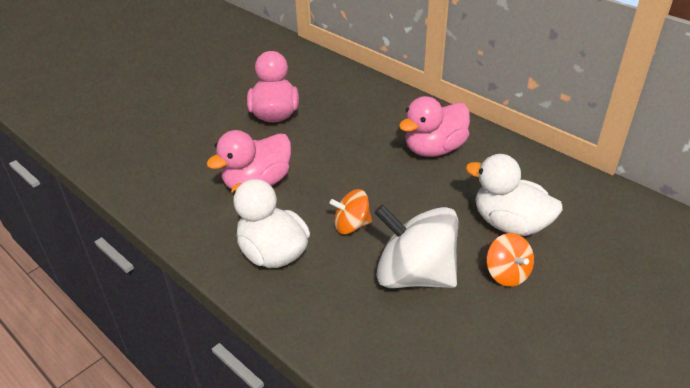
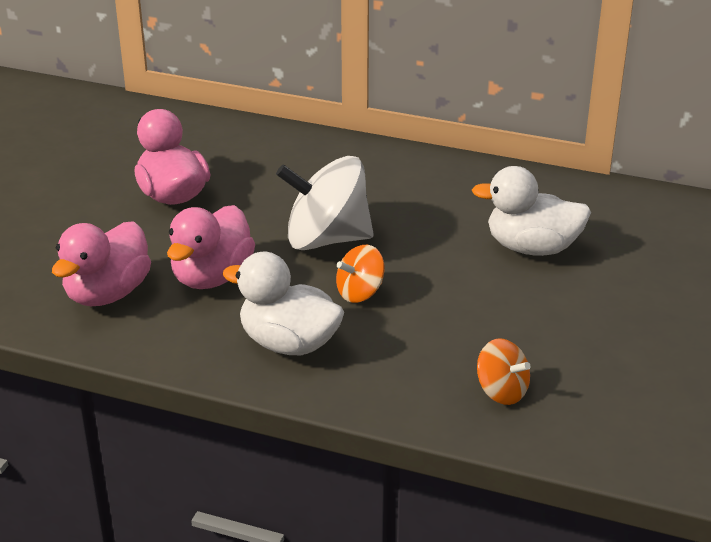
camera: 25 degrees left, 5 degrees down
(414, 275) = (463, 322): white spinning top -> white spinning top (326, 239)
(434, 149) = (400, 191): pink duck -> pink duck (107, 293)
(507, 274) = (557, 295): orange spinning top -> orange spinning top (501, 391)

